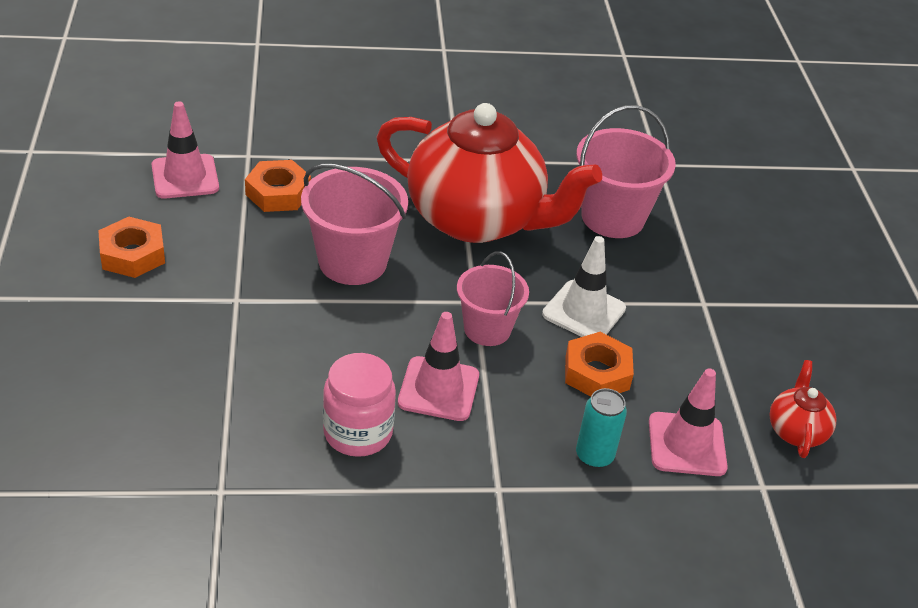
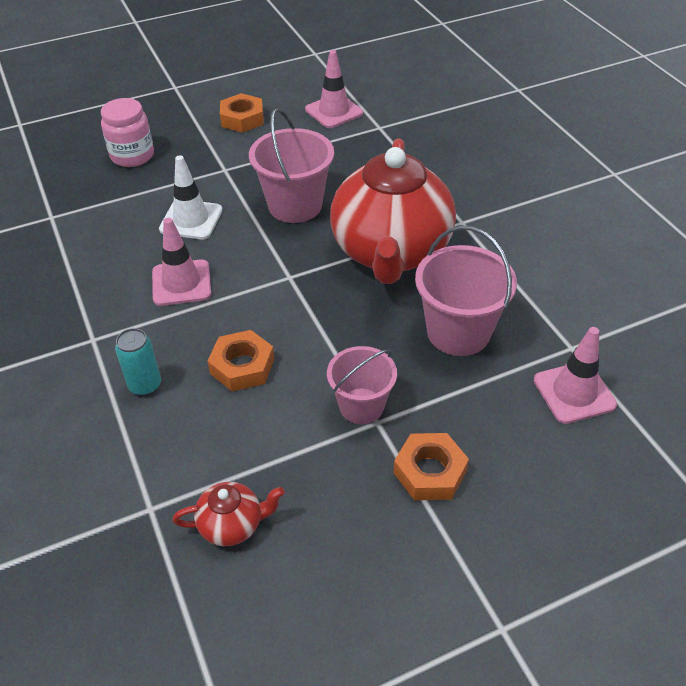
camera: 75 degrees right, 5 degrees up
(278, 193) = (347, 152): orange nut -> orange nut (430, 472)
(358, 432) = (122, 257): pink jar -> pink jar (132, 156)
(487, 329) = (260, 291): pink bucket -> pink bucket (361, 406)
(584, 311) = (315, 341): white traffic cone -> white traffic cone (191, 220)
(687, 444) = (181, 443): pink traffic cone -> pink traffic cone (574, 392)

